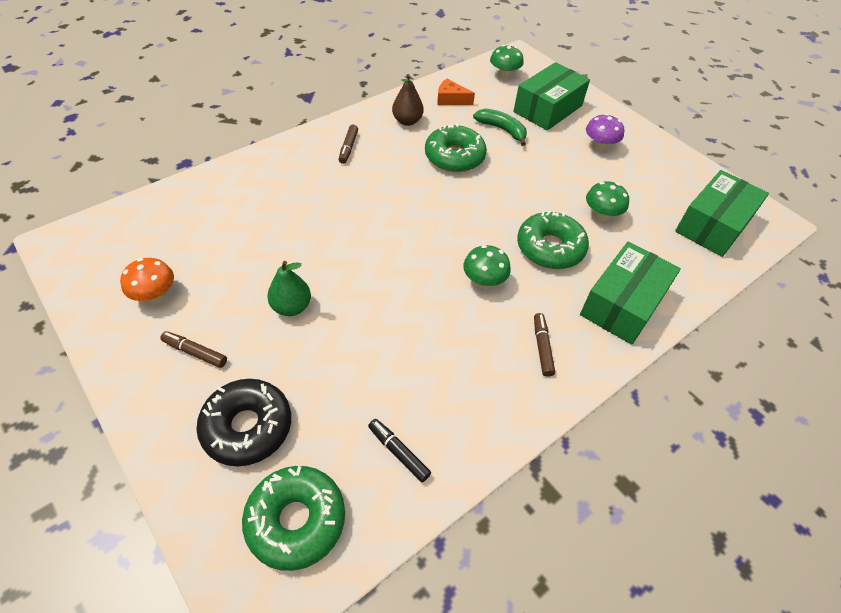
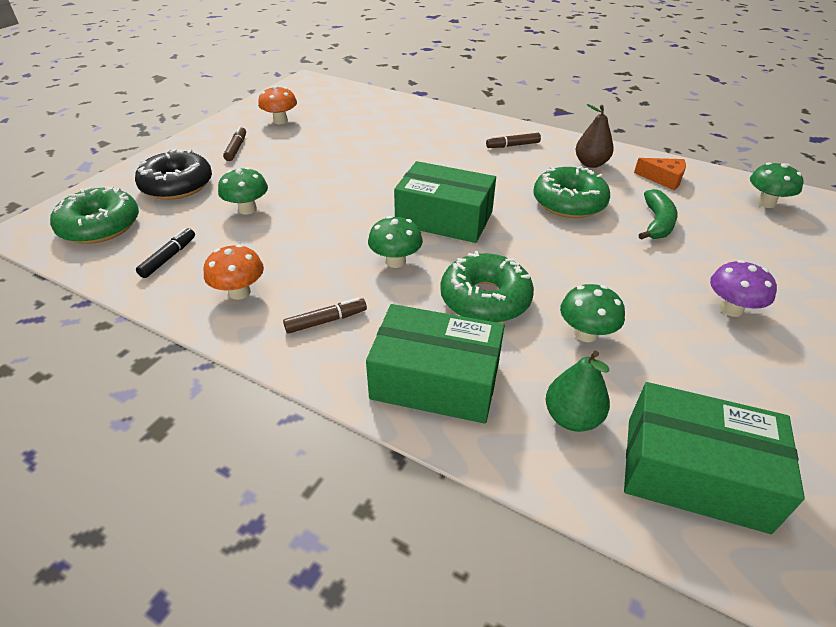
camera: 70 degrees right, 10 degrees down
(291, 307) = (299, 171): green pear -> green pear (572, 418)
(343, 367) = (247, 209): none -> green mushroom
(451, 99) = (663, 179): orange cheese -> orange cheese turned 120 degrees clockwise
(481, 400) = (239, 292): none -> orange mushroom
(548, 109) = (750, 249): green box -> green box (444, 218)

